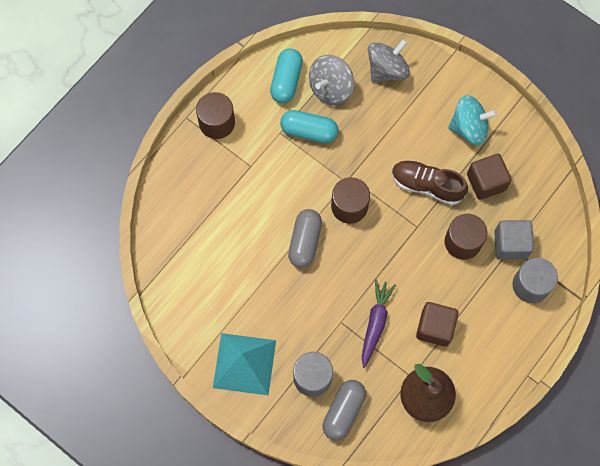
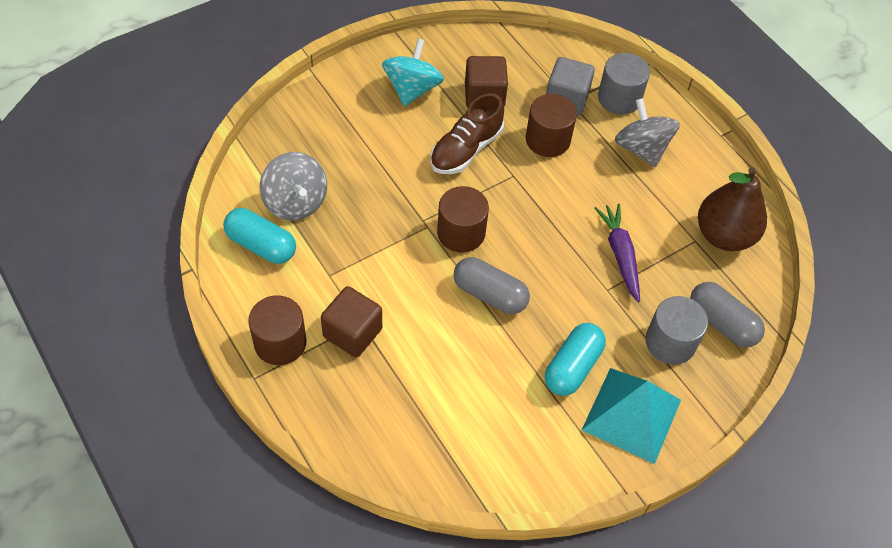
camera: 75 degrees left, 15 degrees down
(309, 131) = (343, 243): turquoise capsule -> turquoise capsule (572, 367)
(375, 323) = (620, 255): purple carrot -> purple carrot turned 45 degrees clockwise
(387, 69) = (300, 139): grey spinning top -> grey spinning top (641, 148)
(435, 327) = (642, 199): brown cube -> brown cube (352, 333)

